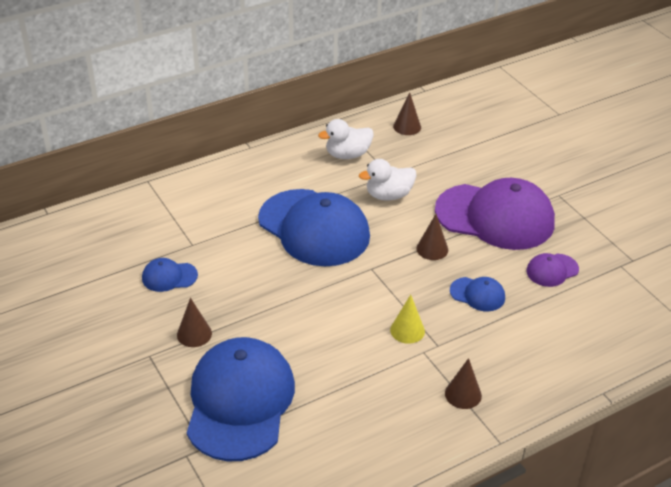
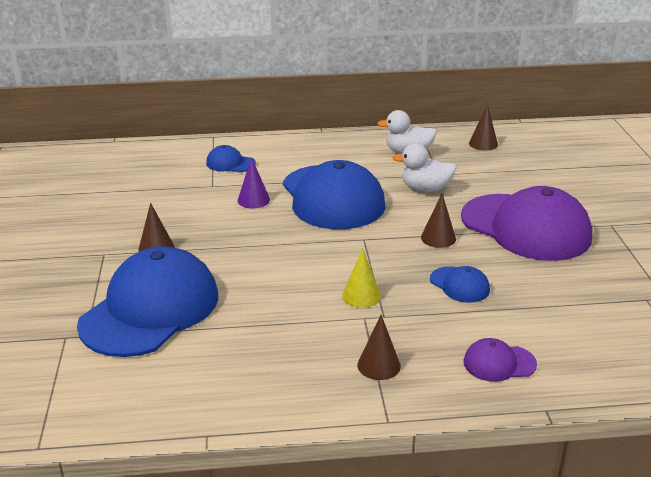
camera: 25 degrees right, 10 degrees down
(169, 277) = (172, 203): blue cap -> blue cap (230, 163)
(244, 251) = (253, 200): none -> purple cone
(552, 270) = (559, 284): purple cap -> purple cap (499, 363)

